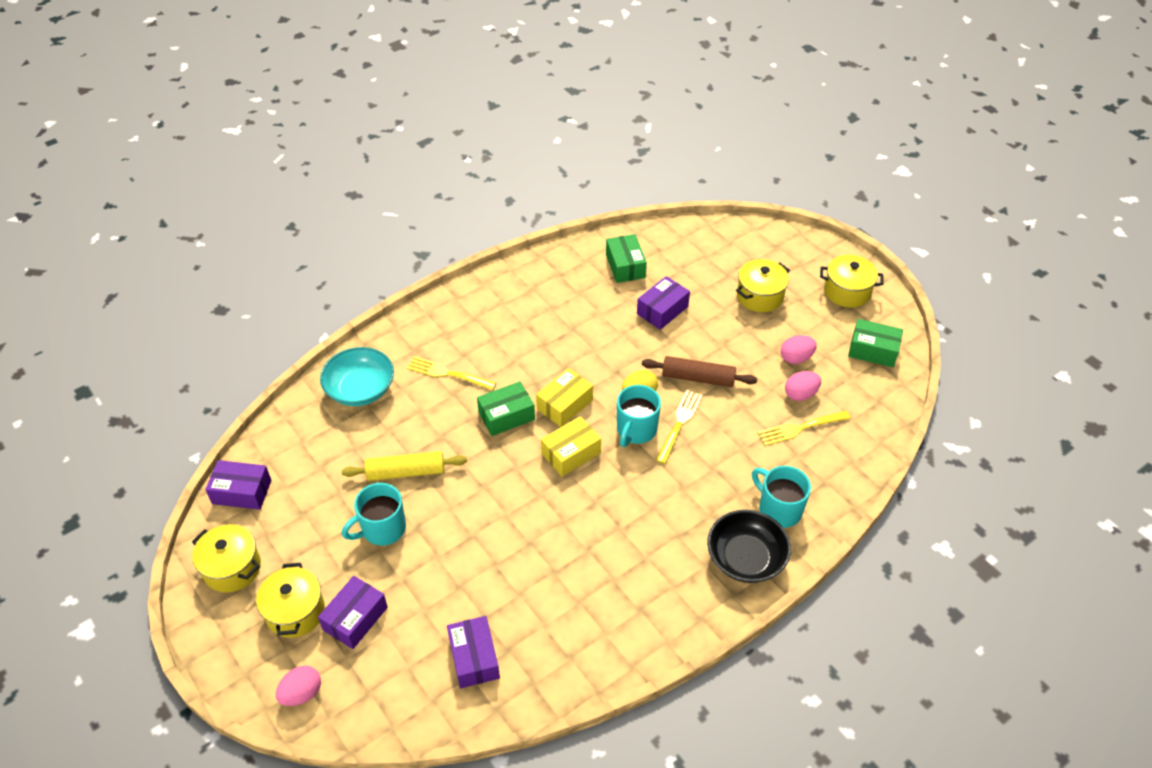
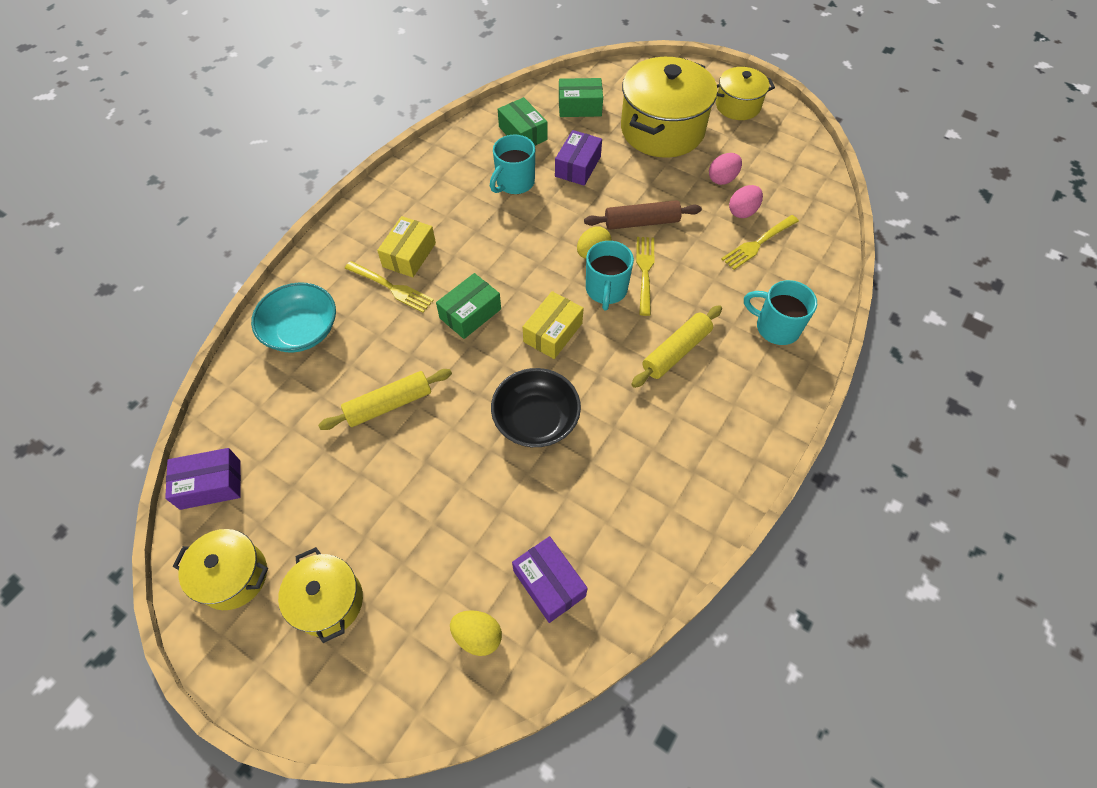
camera: 20 degrees left, 10 degrees up
(302, 693) = (375, 695): pink egg -> none
(355, 618) = (401, 585): purple box -> none
(382, 529) = (389, 475): turquoise mug -> turquoise mug (514, 183)
(399, 678) = (477, 636): none -> yellow egg
(448, 374) = (391, 287): yellow fork -> yellow fork turned 150 degrees counterclockwise
(564, 405) = (524, 285): yellow box -> yellow box (409, 255)
(674, 503) = (676, 351): none -> yellow rolling pin
(745, 558) = (769, 385): black bowl -> black bowl (536, 419)
(760, 296) = (662, 130): yellow pot -> yellow pot, size x1.81
(873, 350) = (786, 153): green box -> green box (580, 107)

